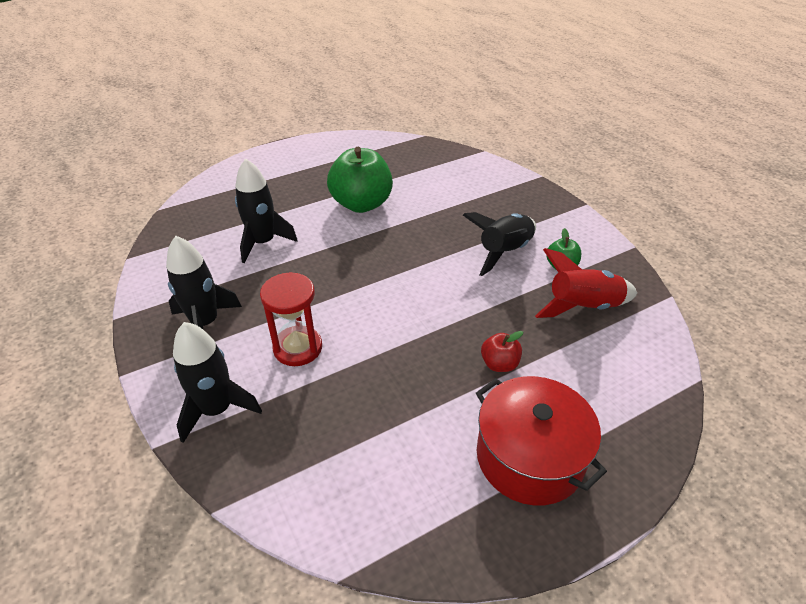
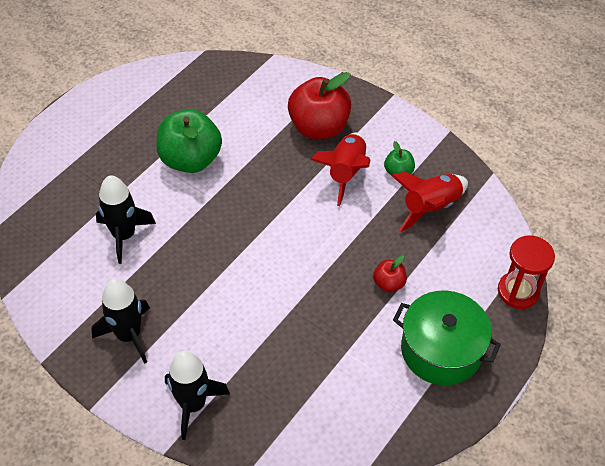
camera: 25 degrees left, 10 degrees up
(298, 348) = (223, 328): red hourglass -> red hourglass (518, 291)
(496, 210) = (318, 127): none -> red apple
(504, 252) = (345, 173): black rocket -> red rocket
(529, 457) = (441, 350): red pot -> green pot

